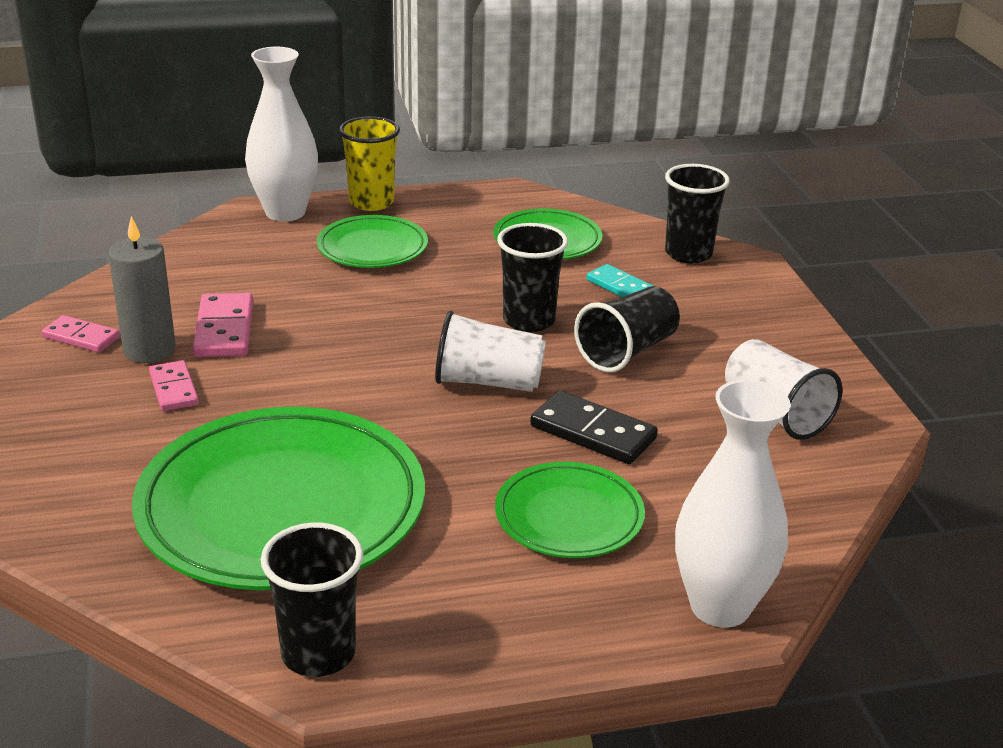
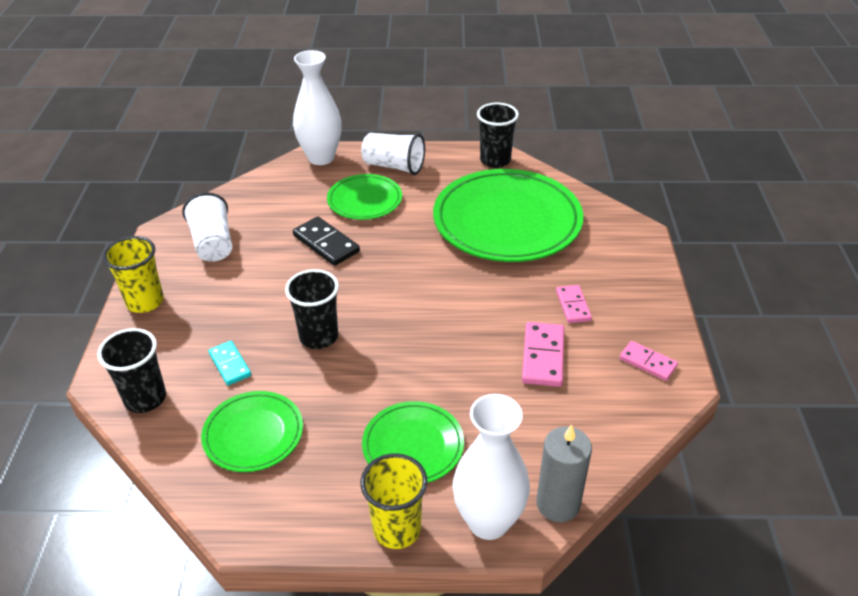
camera: 165 degrees left, 10 degrees up
(149, 350) = (595, 343): grey candle -> grey candle (558, 504)
(488, 382) = (371, 286): white cup -> white cup (394, 166)
(627, 351) = (267, 299): black cup -> none
(791, 332) = (145, 302): none -> yellow cup

